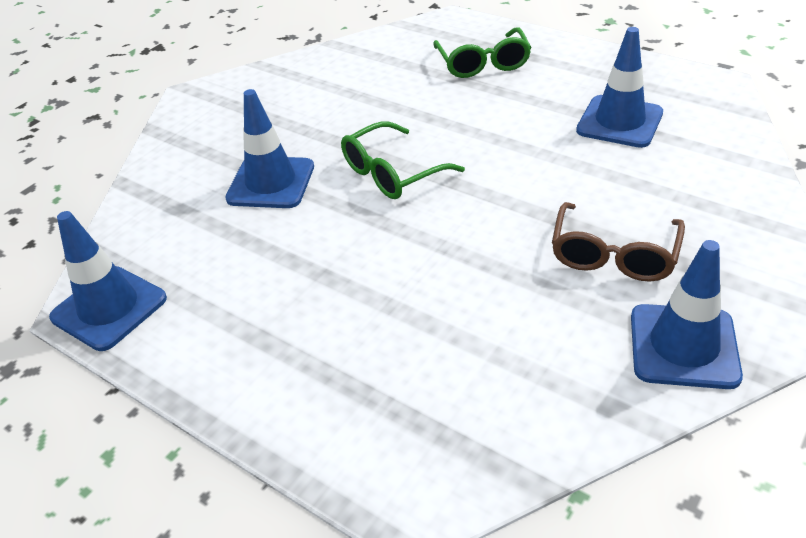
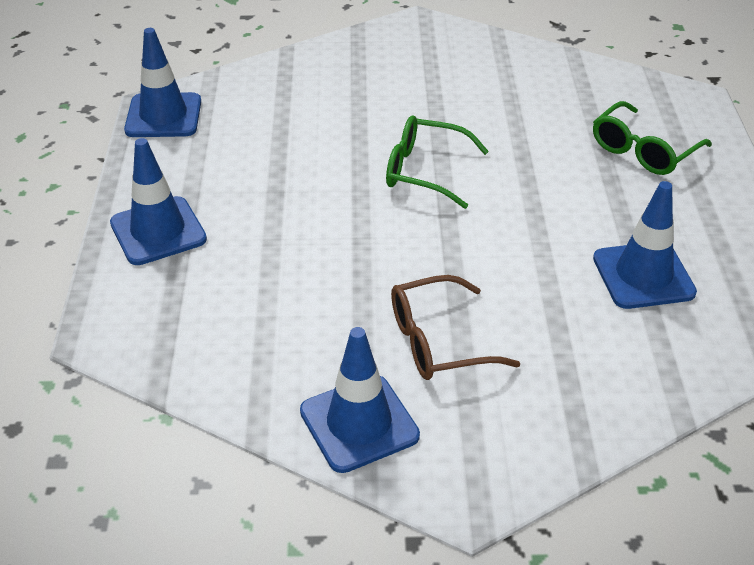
camera: 50 degrees right, 0 degrees up
(271, 183) = (352, 116): blue traffic cone -> blue traffic cone (158, 231)

